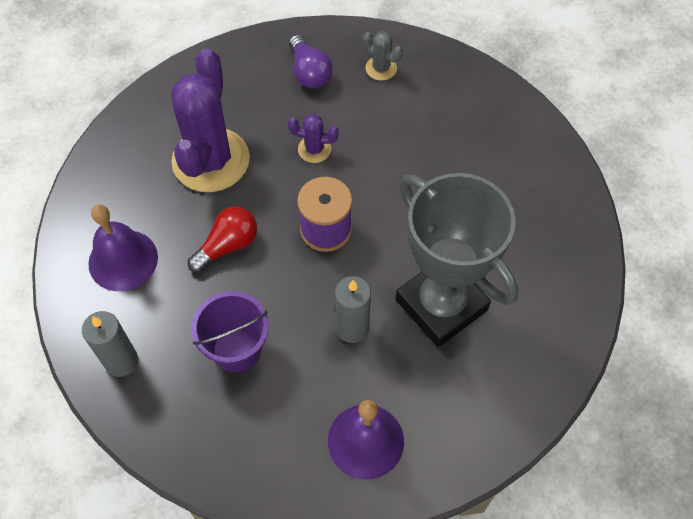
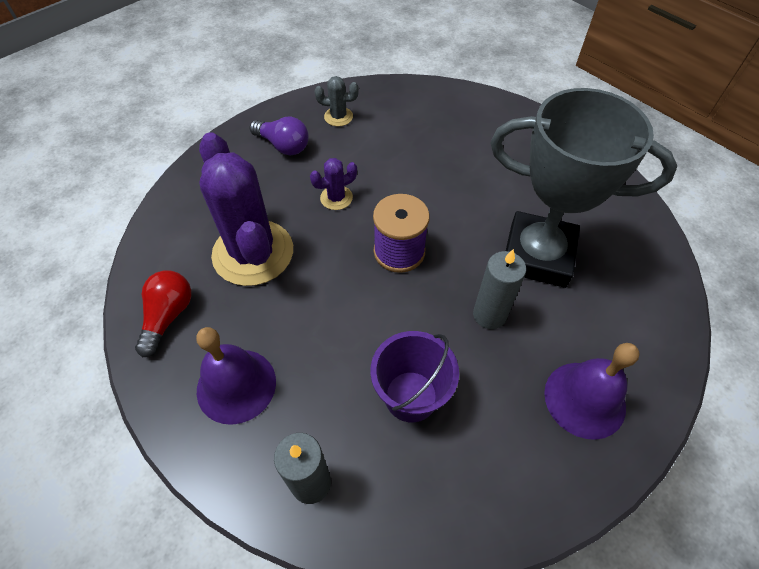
camera: 35 degrees left, 5 degrees down
(227, 245) = (327, 313): red light bulb -> red light bulb (168, 316)

